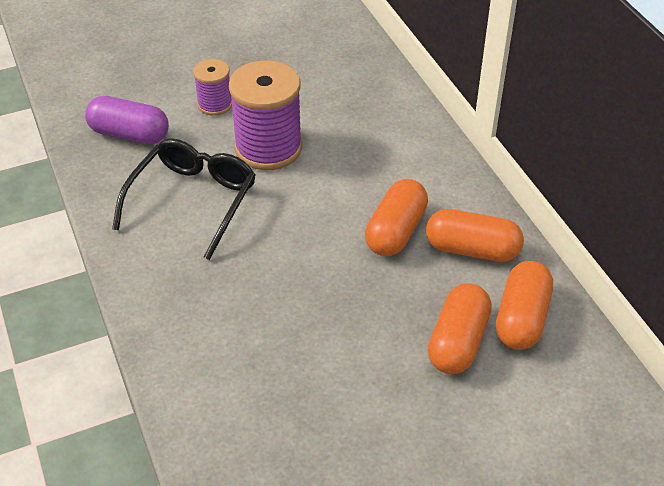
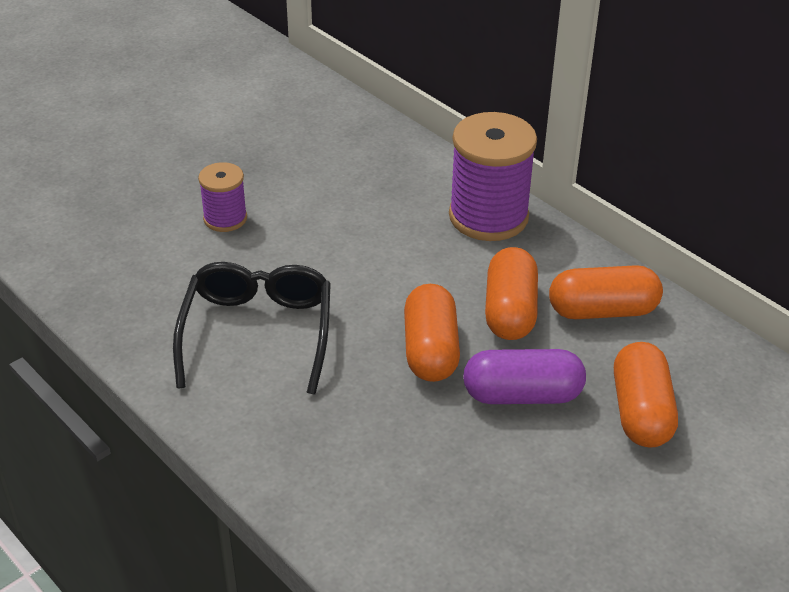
camera: 20 degrees left, 5 degrees down
(129, 134) = (138, 275): purple capsule -> purple capsule (522, 395)
(268, 148) = (316, 253): purple spool -> purple spool (488, 216)
(521, 318) = (693, 370): orange capsule -> orange capsule (431, 350)

